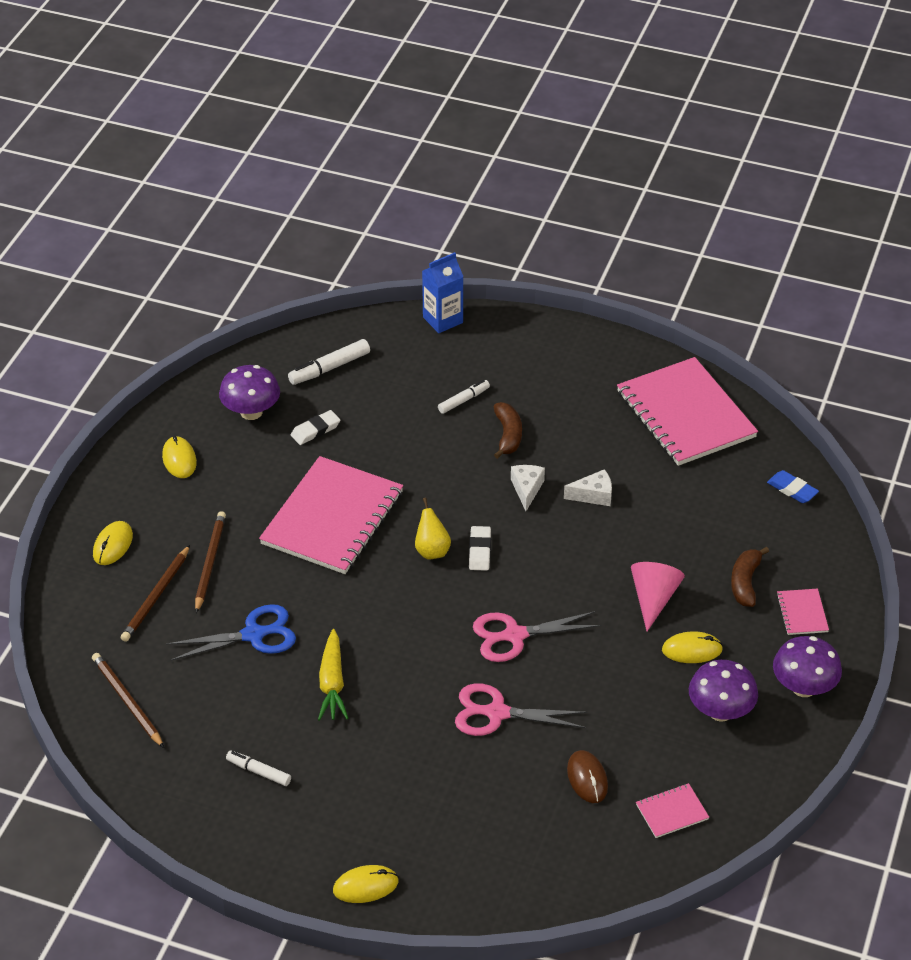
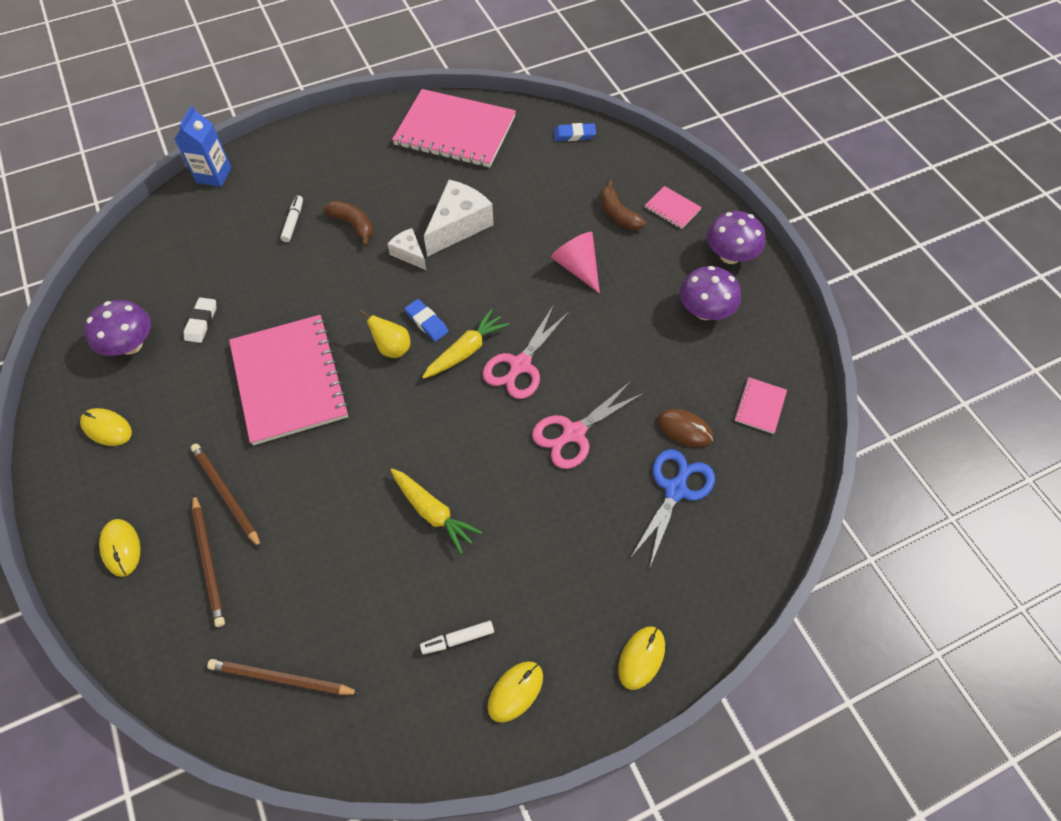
camera: 45 degrees left, 15 degrees up
(254, 635) = (328, 525): blue scissors -> blue scissors (676, 489)
(330, 368) = (162, 267): white marker -> none
(479, 551) = (426, 322): white eraser -> blue eraser
(484, 594) = (465, 351): none -> yellow carrot
(593, 495) = (458, 225): white cheese -> white cheese, size x1.82
(692, 650) = (640, 283): yellow mouse -> yellow mouse (515, 691)

